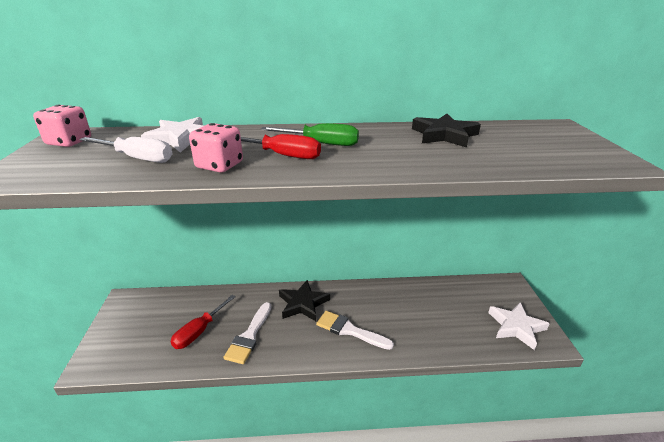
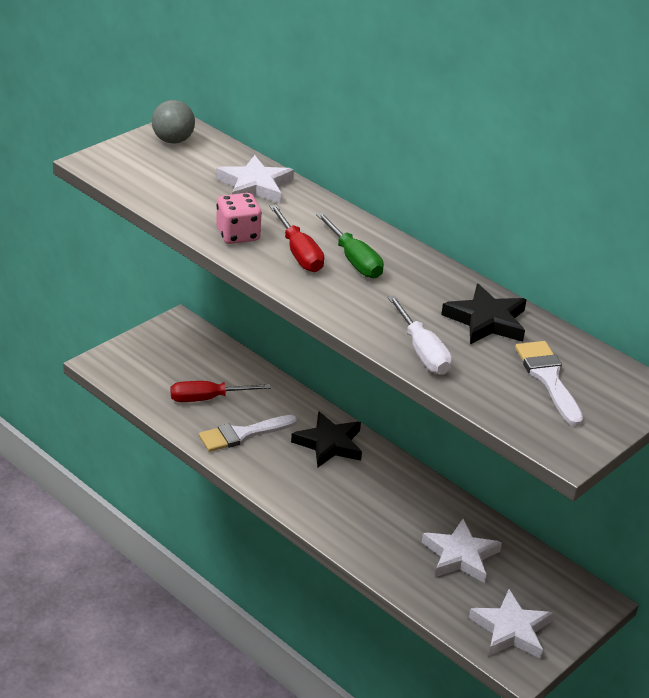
camera: 45 degrees right, 5 degrees up
(69, 142) = (173, 140): pink dice -> grey ball
(137, 158) = (194, 191): white screwdriver -> white screwdriver (422, 351)
(349, 330) = (336, 498): white brush -> white brush (548, 378)
(441, 310) = (460, 556): none -> white star

